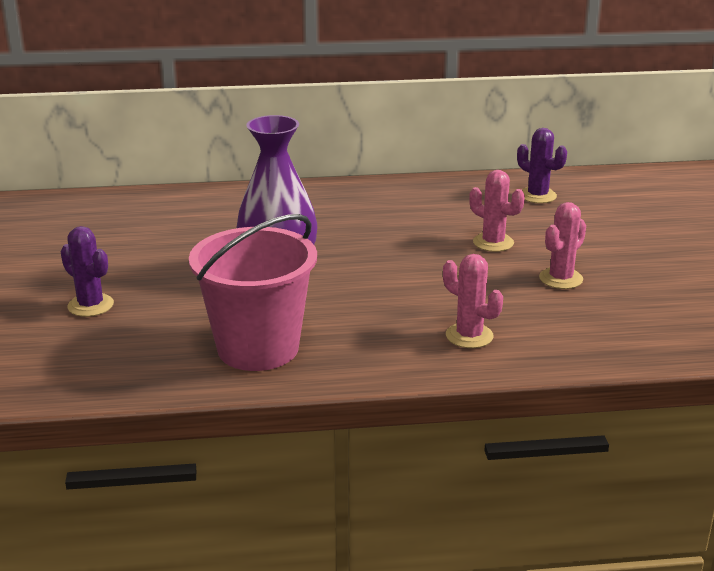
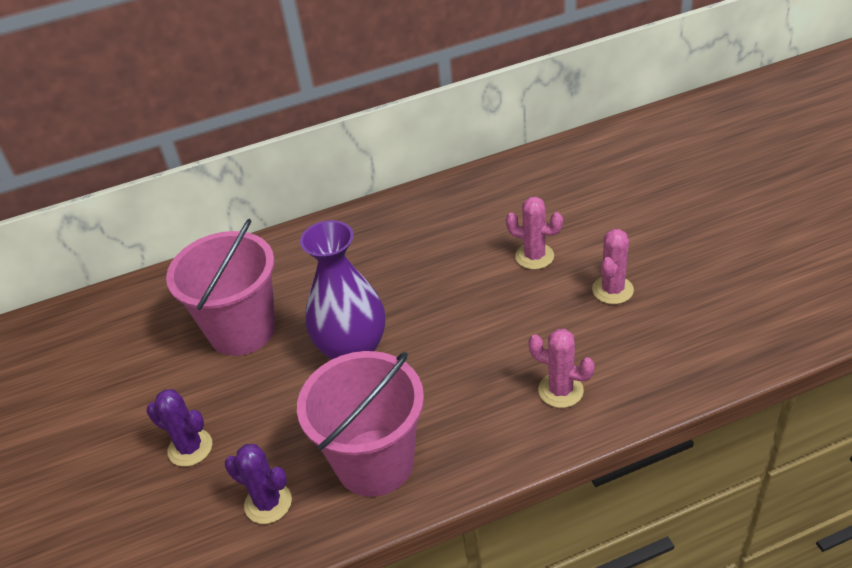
camera: 10 degrees left, 15 degrees up
(182, 240) = (242, 330): none -> pink bucket
(537, 196) = (550, 180): purple cactus -> purple cactus (268, 503)

